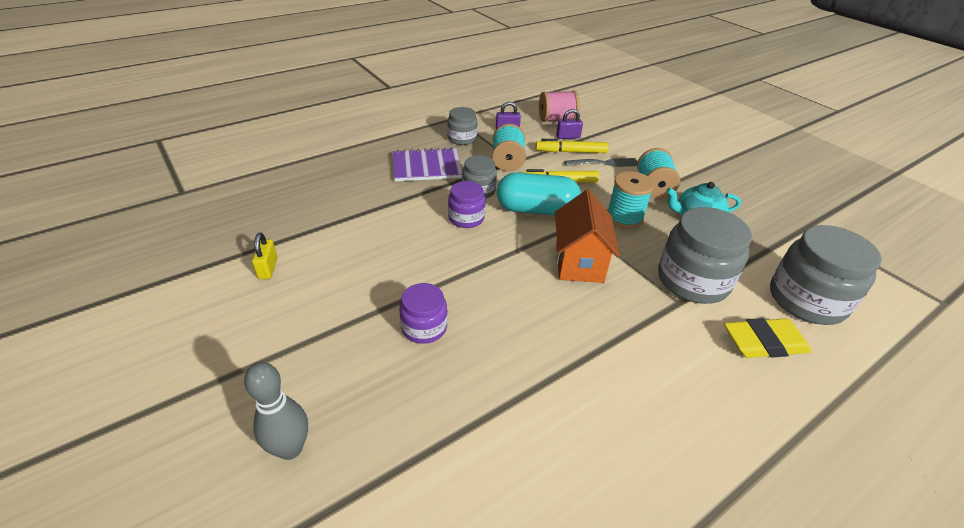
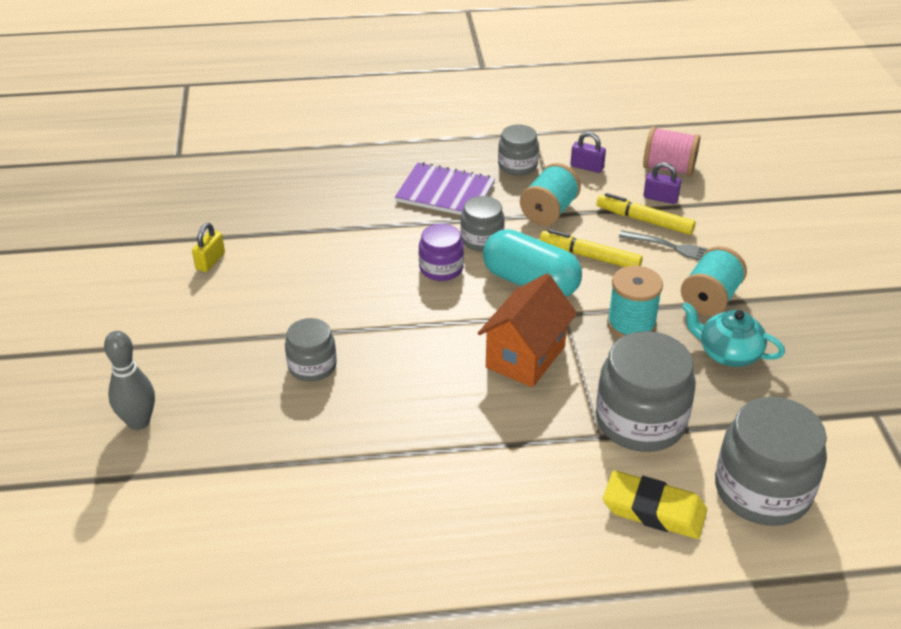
camera: 30 degrees right, 0 degrees up
(424, 327) = (312, 366): purple jar -> grey jar

